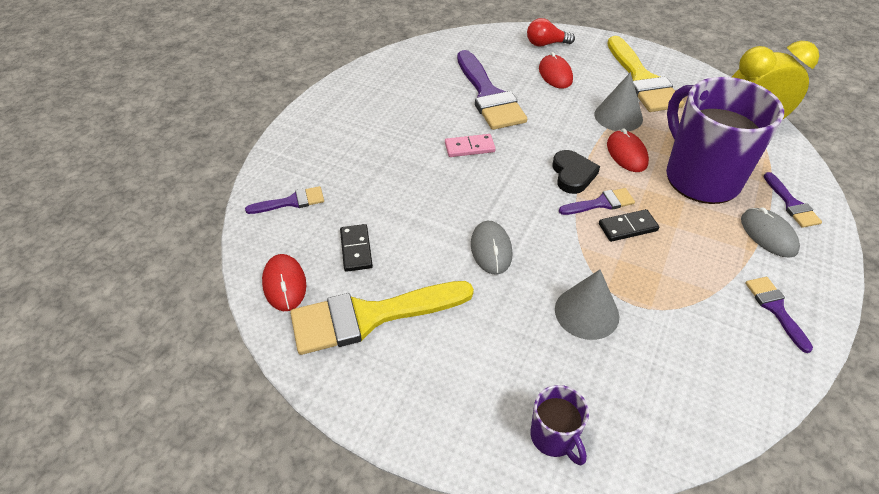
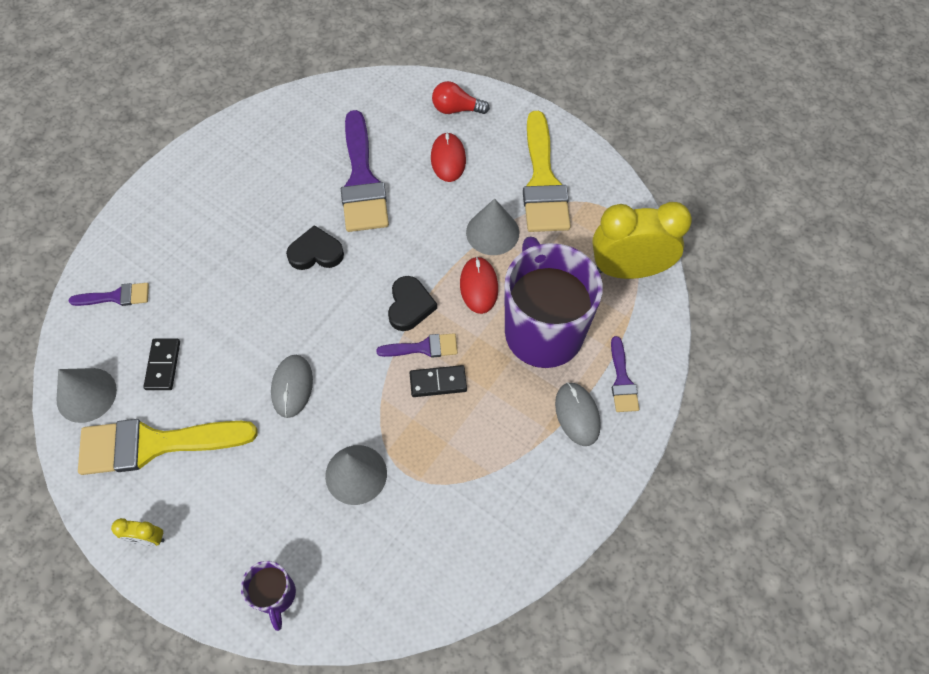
camera: 10 degrees right, 15 degrees up
(284, 284) = (86, 395): red mouse -> grey cone
(392, 405) = (148, 538): none -> yellow clock
(469, 147) = (316, 252): pink domino -> black heart
(775, 309) = (539, 502): purple brush -> none

